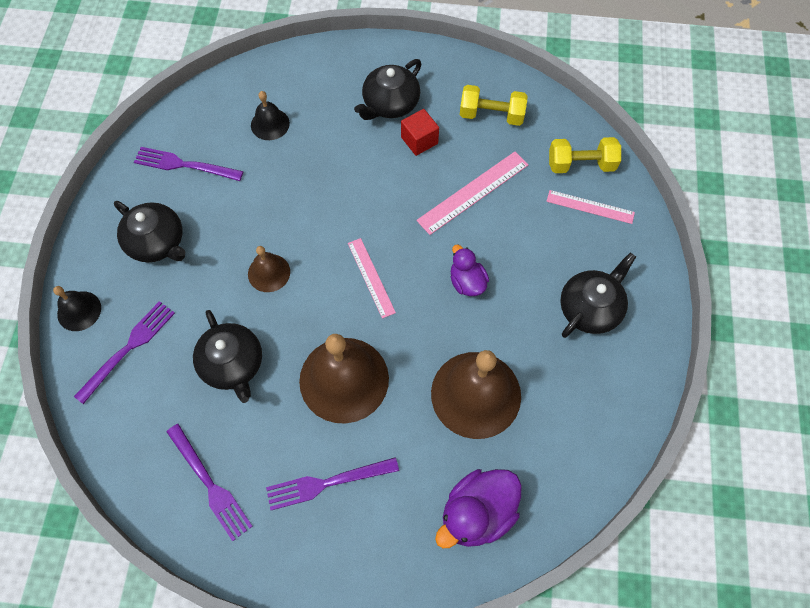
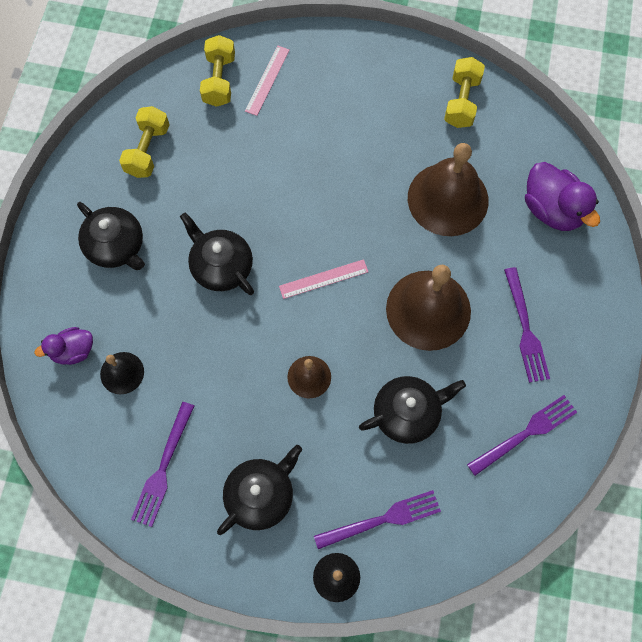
camera: 85 degrees left, 5 degrees up
(129, 347) = (383, 519): purple fork -> purple fork turned 120 degrees clockwise
(419, 140) = (168, 221): red cube -> none
(467, 282) = (336, 194): purple duck -> purple duck (73, 351)
(473, 192) = (238, 178): pink ruler -> none
(590, 308) = (371, 96): black teapot -> black teapot (221, 266)
(603, 405) = (461, 101): none -> yellow dumbbell

